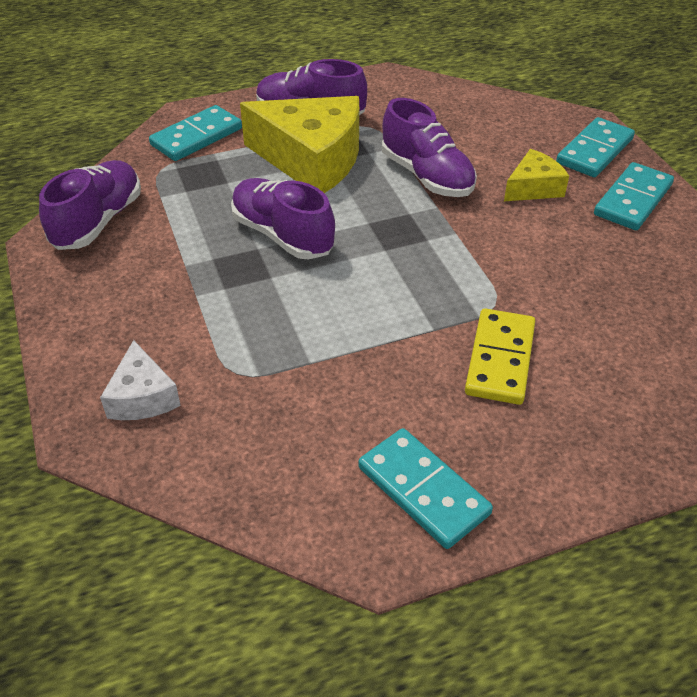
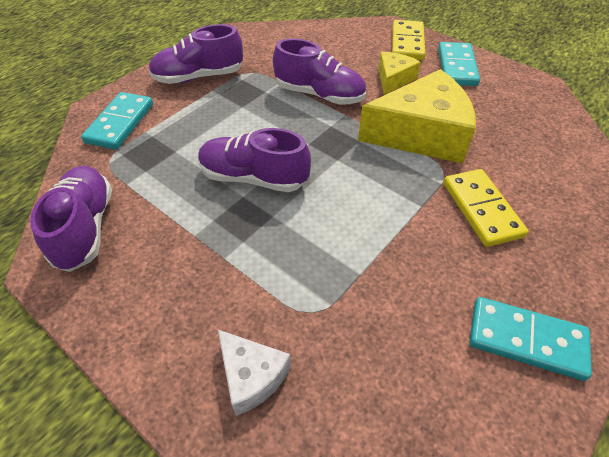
camera: 30 degrees left, 5 degrees up
(312, 160) = (228, 110): yellow cheese -> yellow cheese (421, 134)
(595, 151) = (407, 43): turquoise domino -> yellow domino

